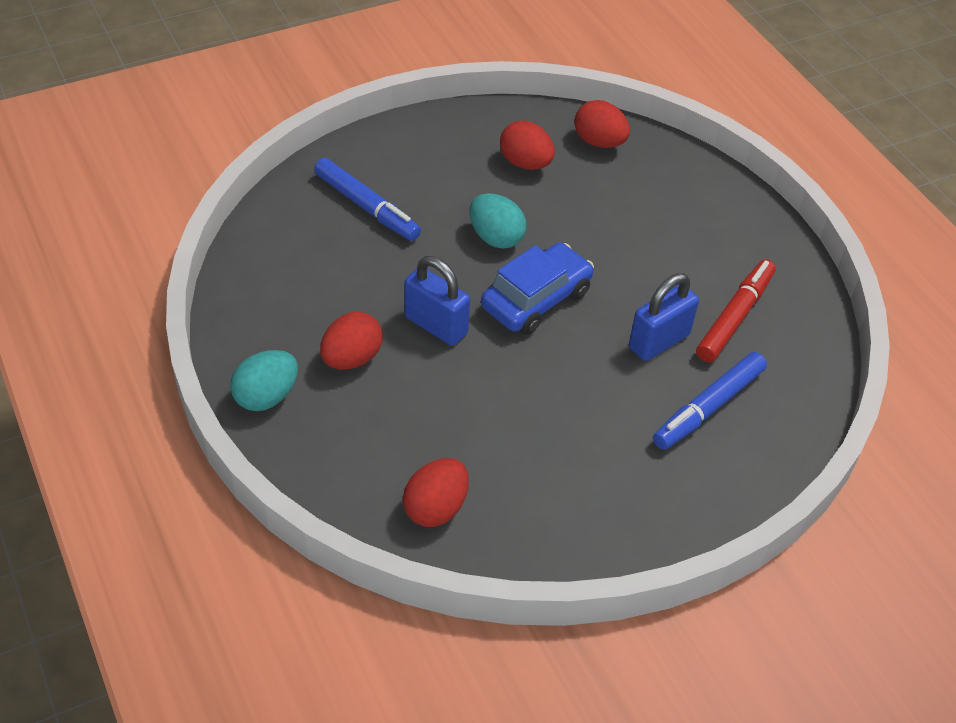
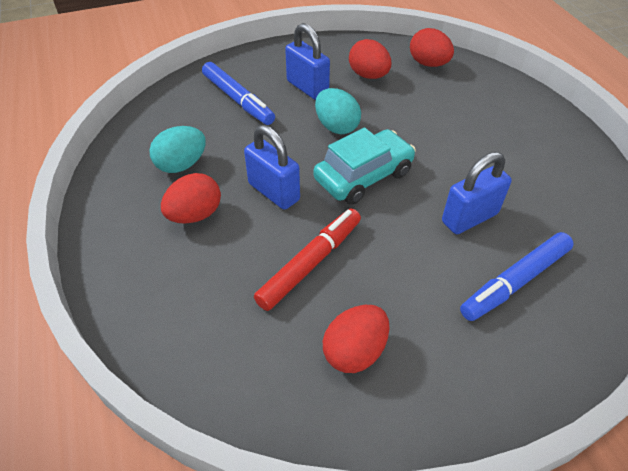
camera: 10 degrees right, 0 degrees up
(266, 396) = (112, 242): turquoise egg -> turquoise egg (182, 165)
(436, 508) = (238, 362): red egg -> red egg (355, 351)
(451, 185) = (307, 88): none -> blue padlock
(536, 299) = (363, 176): blue car -> turquoise car
(734, 317) = (539, 201): red marker -> red marker (310, 263)

